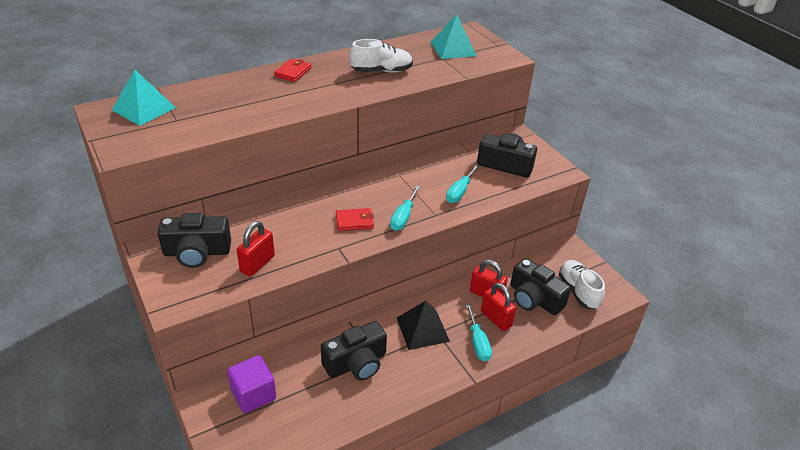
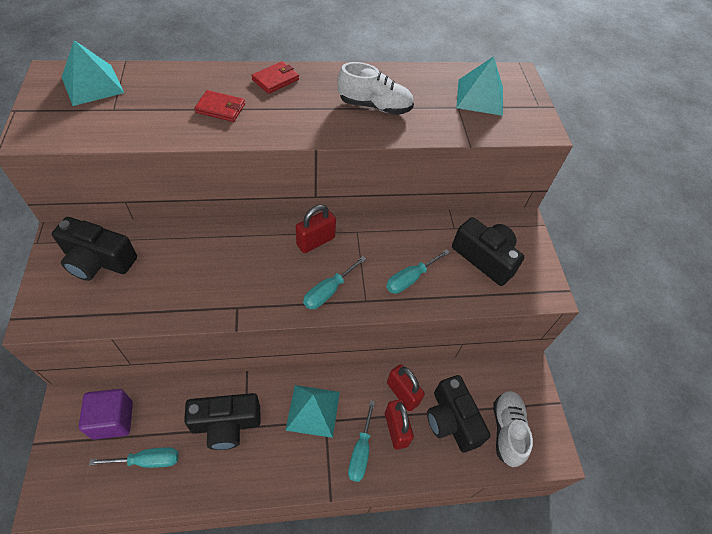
camera: 20 degrees right, 15 degrees up
(257, 264) = (145, 297): red padlock -> red padlock (315, 241)
(305, 411) = (148, 460): none -> turquoise screwdriver
(354, 221) = (274, 278): red wallet -> red wallet (220, 108)
(422, 329) = (313, 410): black pyramid -> turquoise pyramid

